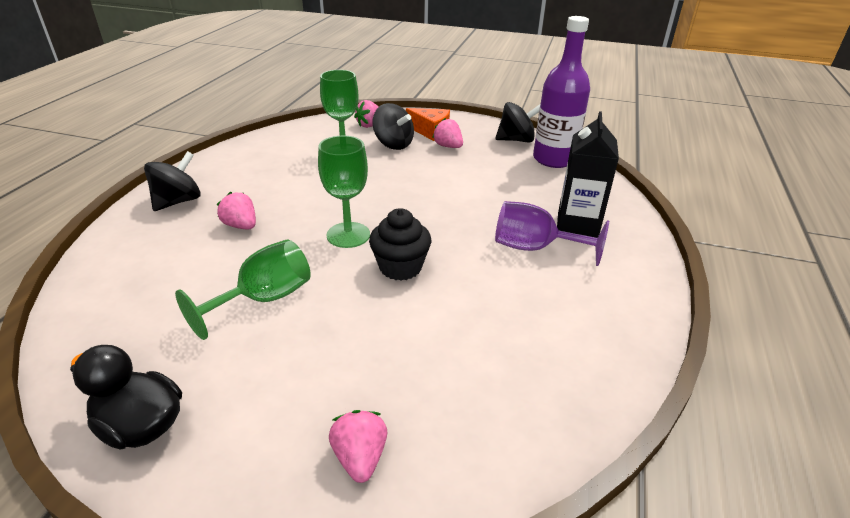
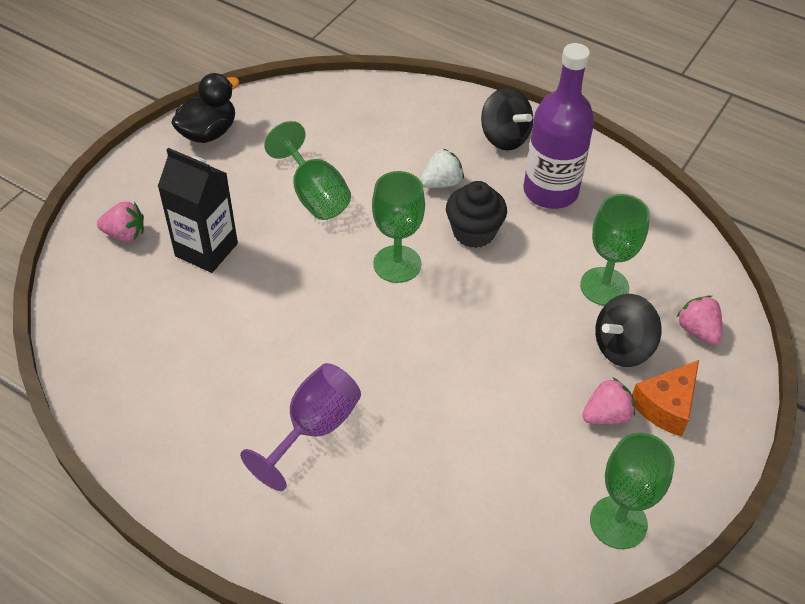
camera: 105 degrees right, 15 degrees up
(241, 226) = (441, 183): pink strawberry -> white strawberry
(400, 267) = (324, 297): black cupcake -> black cupcake (474, 232)
(516, 140) = (618, 522): black spinning top -> green goblet
(554, 159) = (537, 551): purple bottle -> purple bottle (550, 191)
(577, 226) = (343, 496): black carton -> black carton (206, 249)

